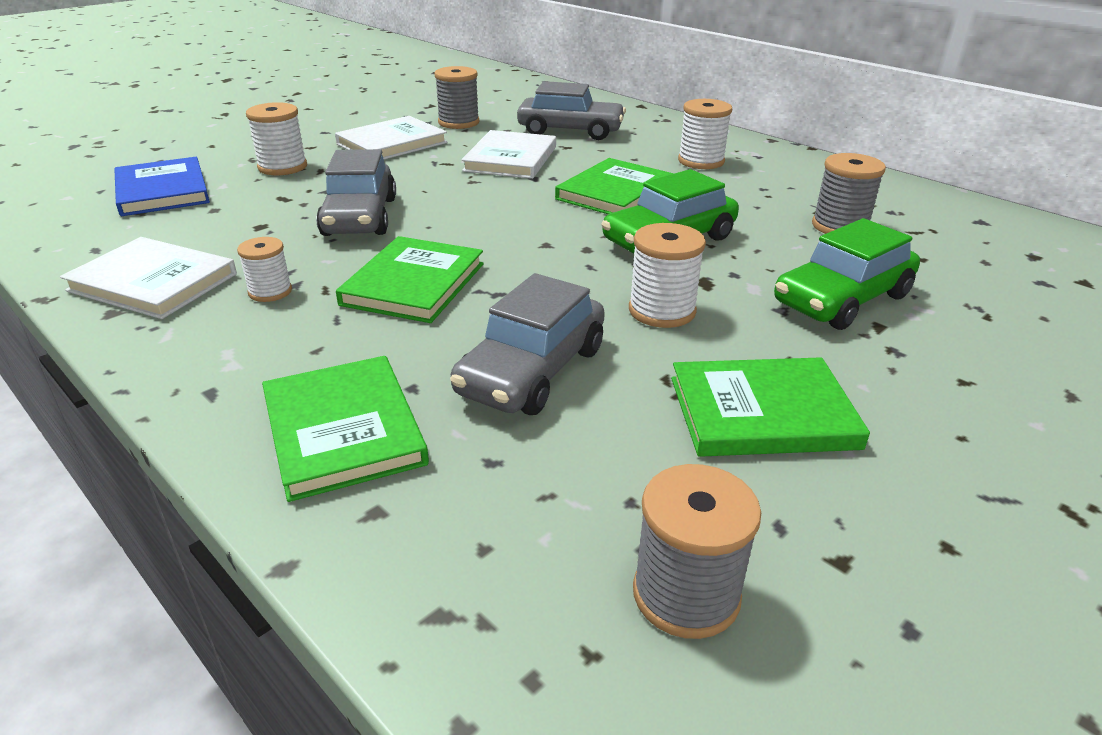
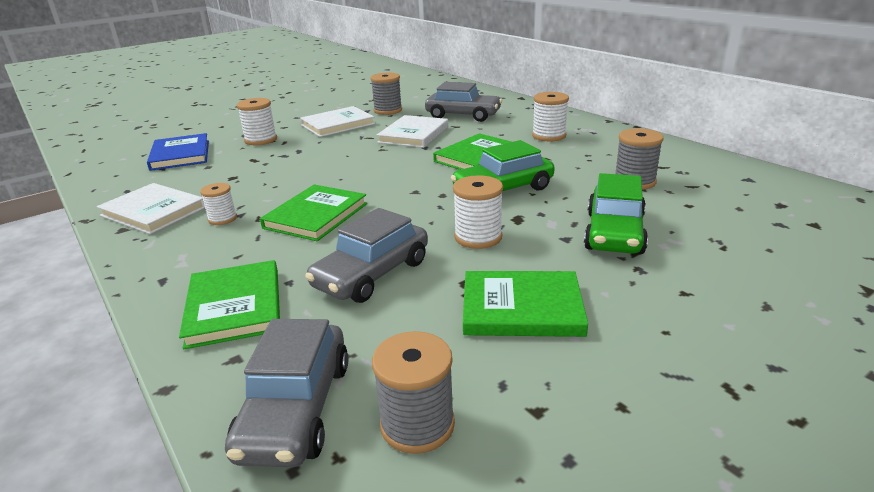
camera: 10 degrees right, 5 degrees down
(360, 217) = (298, 172): grey car -> grey car (296, 409)
(842, 300) = (614, 233): green car -> green car turned 45 degrees counterclockwise

